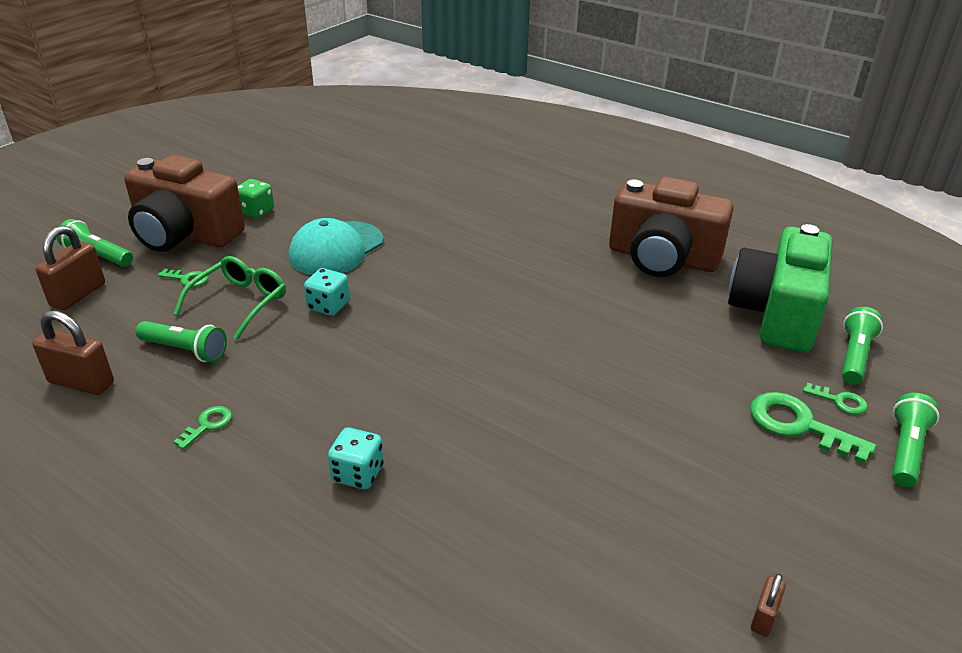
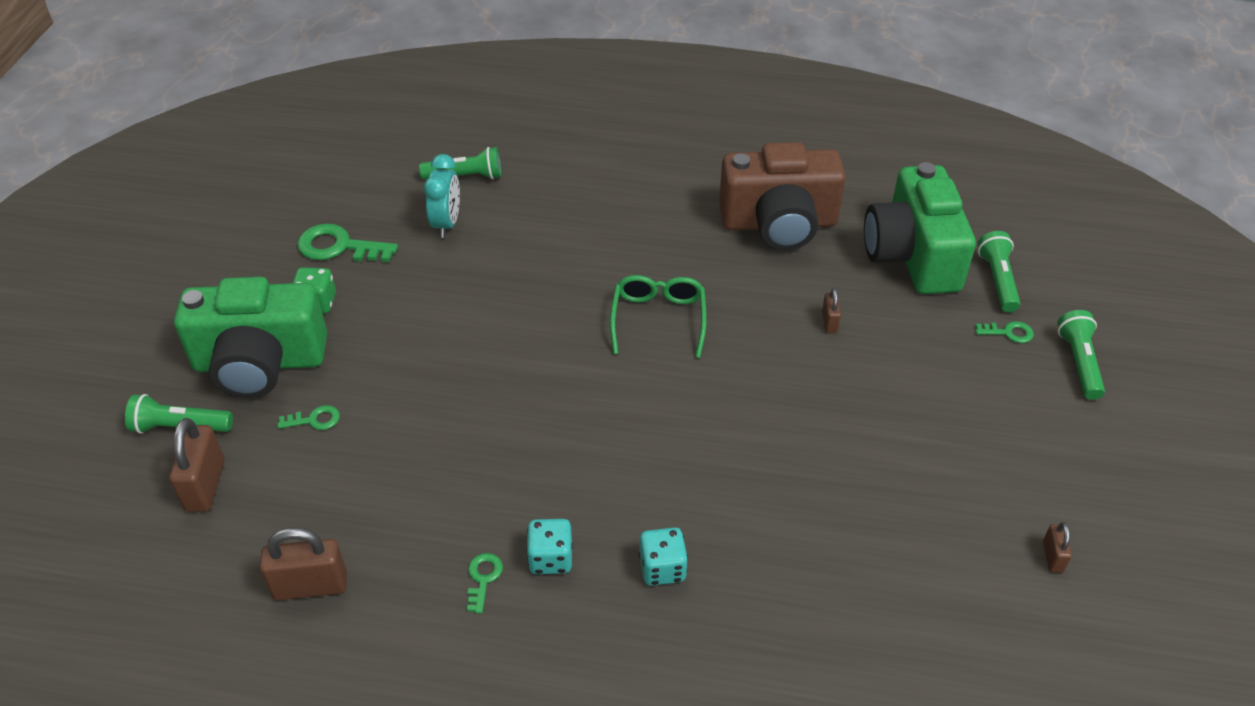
camera: 25 degrees left, 10 degrees up
(185, 235) = (260, 363): brown camera -> green camera
(185, 350) = (388, 506): green flashlight -> green flashlight (465, 177)
(240, 302) = (398, 428): green glasses -> green glasses (658, 319)
(328, 306) = (495, 398): turquoise dice -> turquoise dice (550, 558)
(336, 249) = (448, 323): turquoise cap -> none
(390, 190) = (447, 224): none -> turquoise clock
(658, 339) = (829, 322): none -> brown padlock
(798, 425) = (989, 370): green key -> green key (338, 247)

